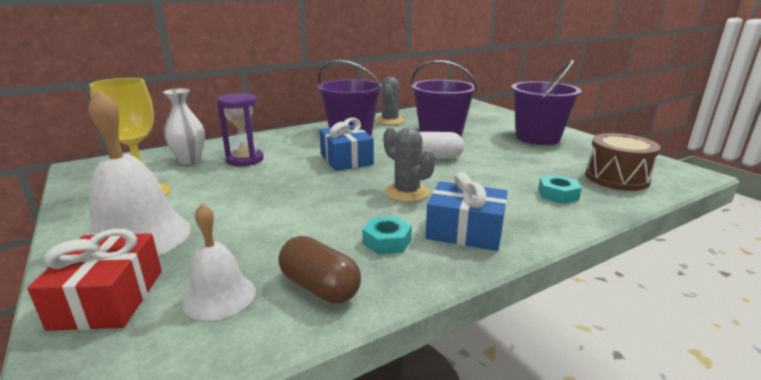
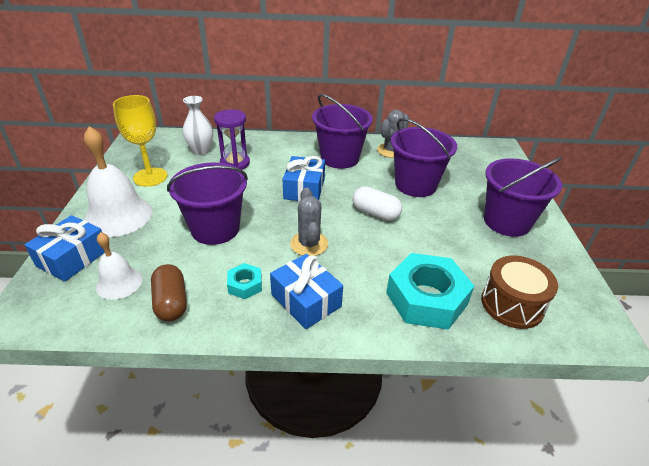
camera: 30 degrees right, 15 degrees up
(109, 298) = (73, 258): red gift -> blue gift
(290, 211) = (215, 229): none -> purple bucket
(558, 194) = (426, 298): turquoise nut -> turquoise nut, size x2.11

